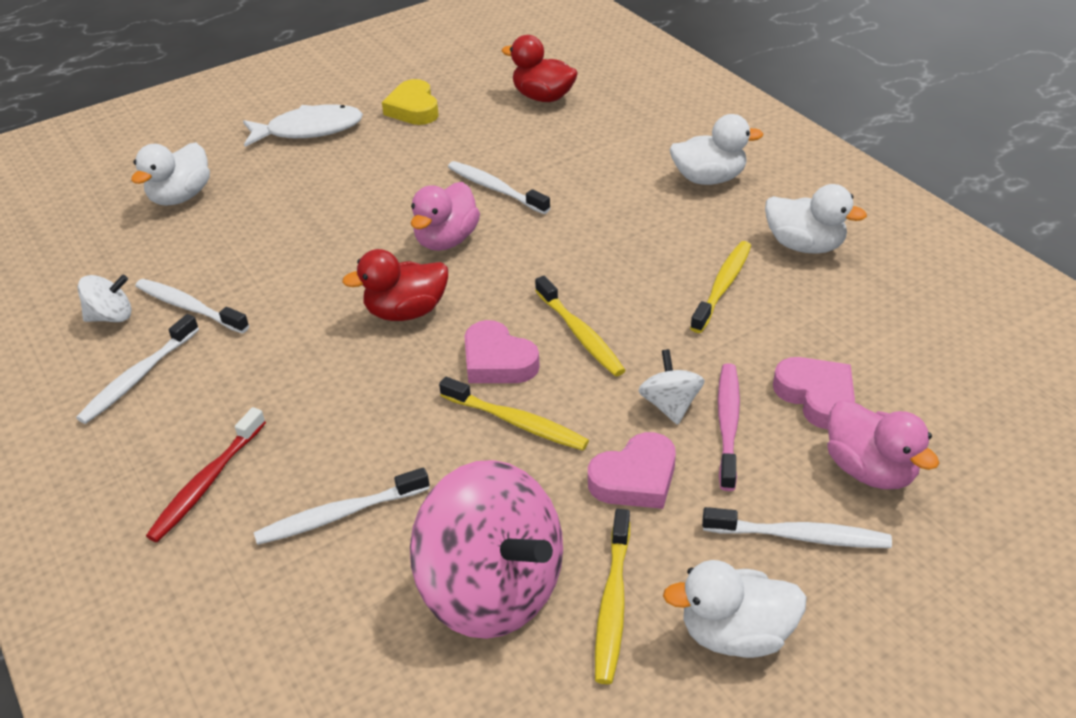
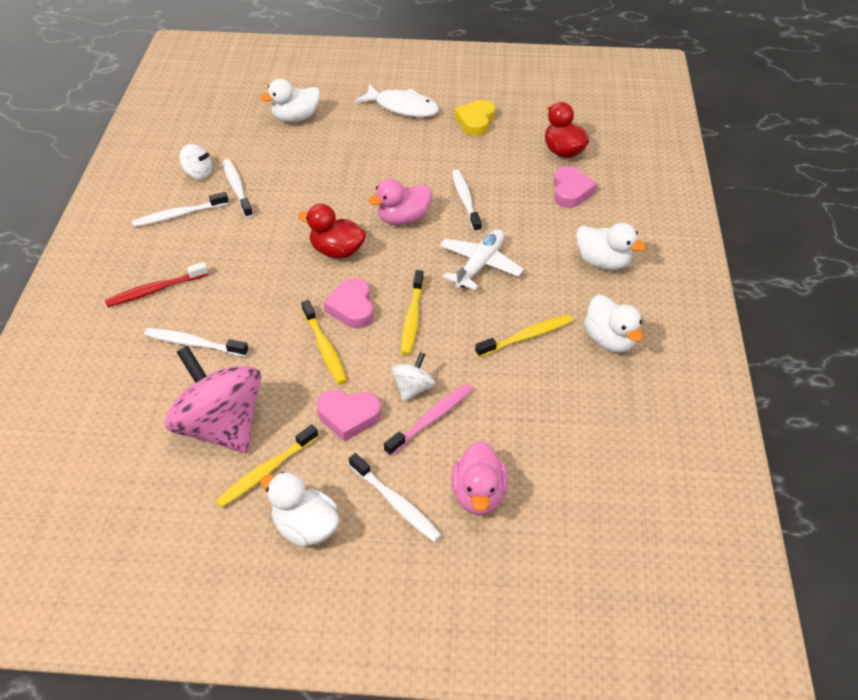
camera: 35 degrees right, 5 degrees up
(492, 589) = (221, 426): pink spinning top -> pink spinning top turned 150 degrees clockwise
(589, 243) = (480, 265): none -> white plane
(816, 396) = (500, 435): pink heart -> pink heart (571, 191)

